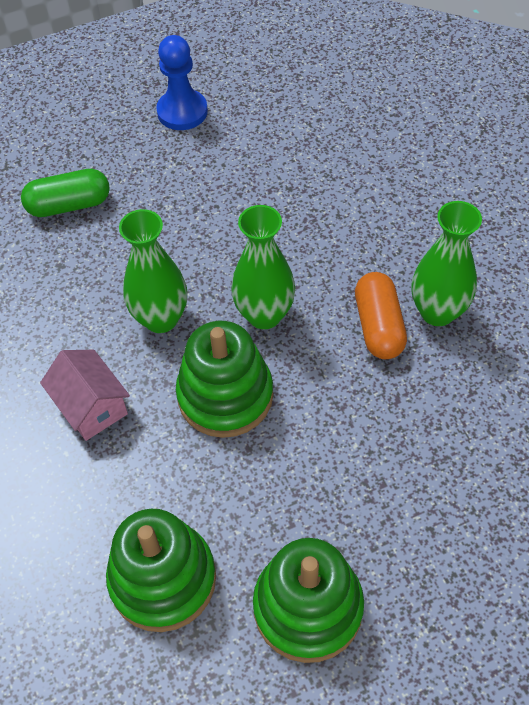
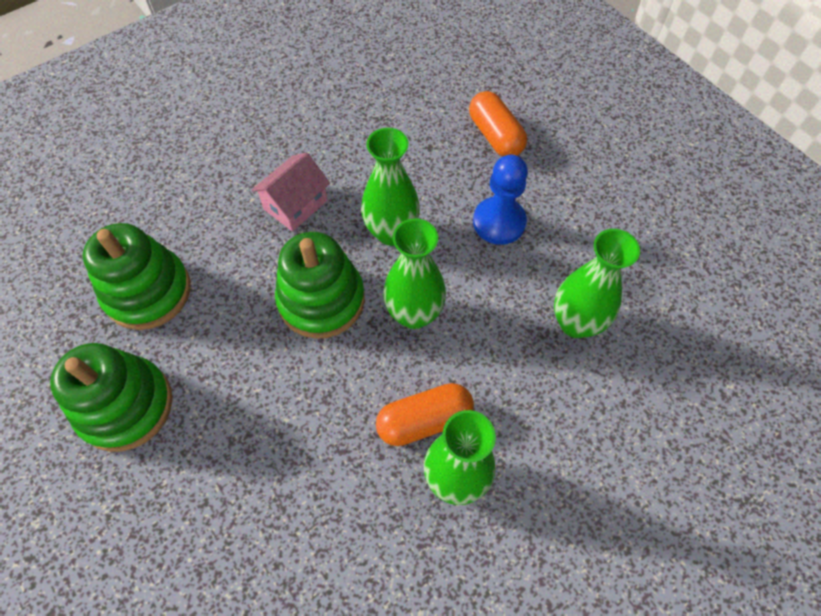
camera: 75 degrees right, 5 degrees up
(69, 205) = (495, 136): green capsule -> orange capsule
(182, 112) = (639, 192): blue pawn -> blue pawn (499, 222)
(306, 192) = (576, 323): none -> green vase

